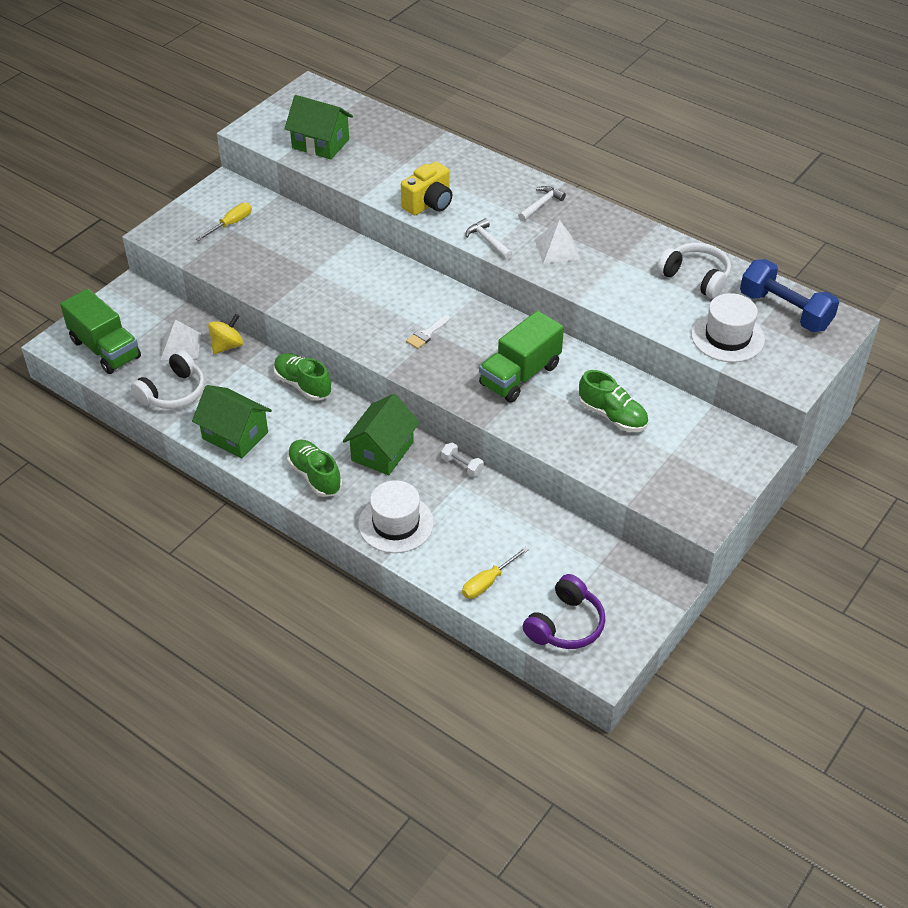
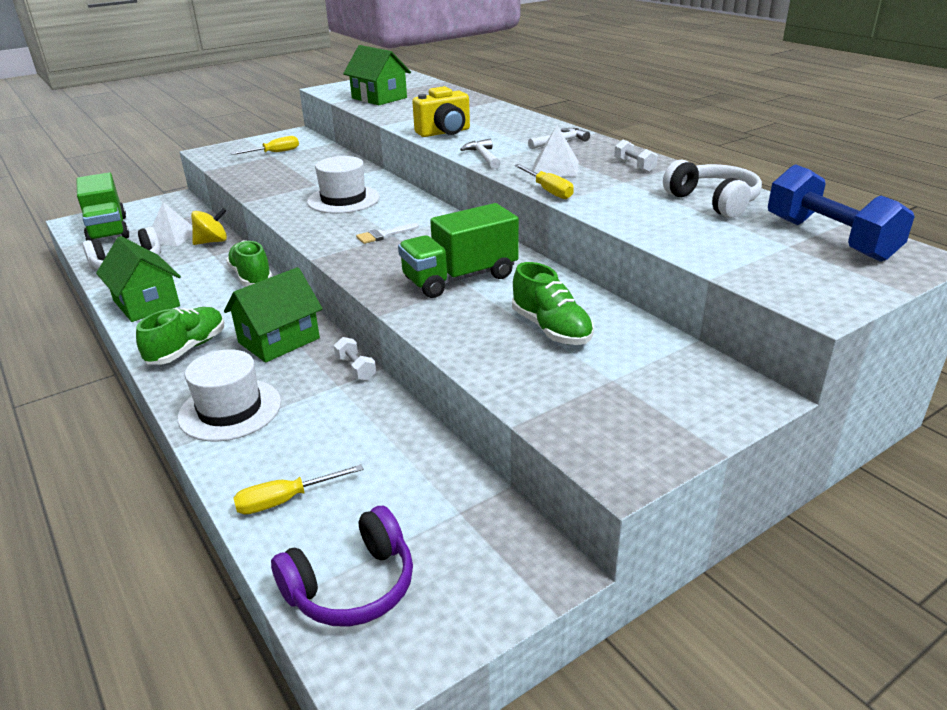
camera: 20 degrees right, 15 degrees down
(315, 476) = (187, 349): green shoe -> green shoe turned 45 degrees clockwise
(567, 284) = (548, 191): none -> yellow screwdriver
(619, 235) = (634, 166): none -> white dumbbell
(727, 337) = (735, 251): white hat -> white hat (343, 199)

